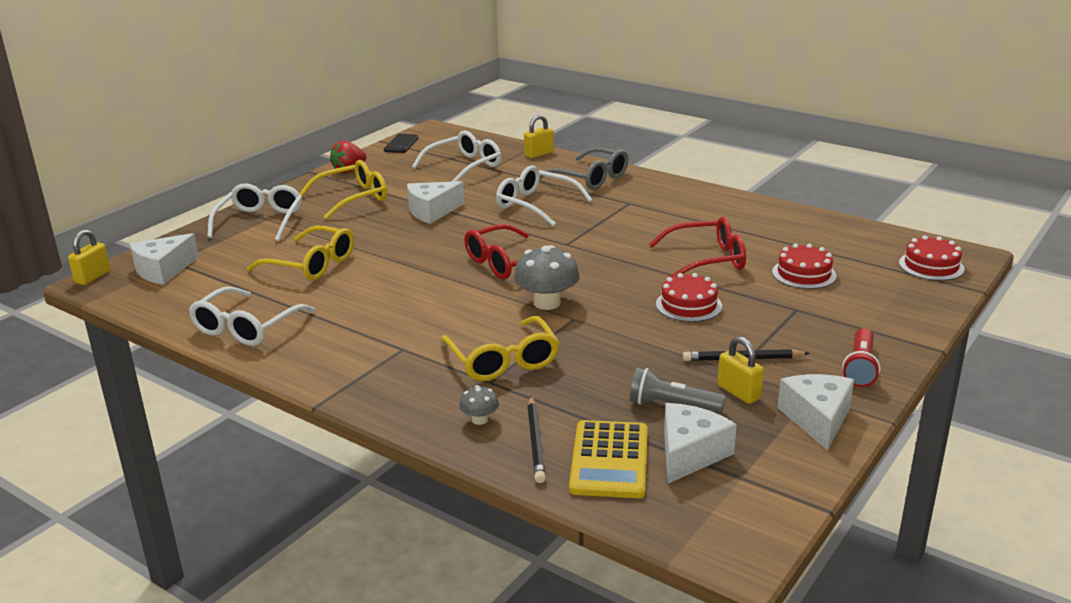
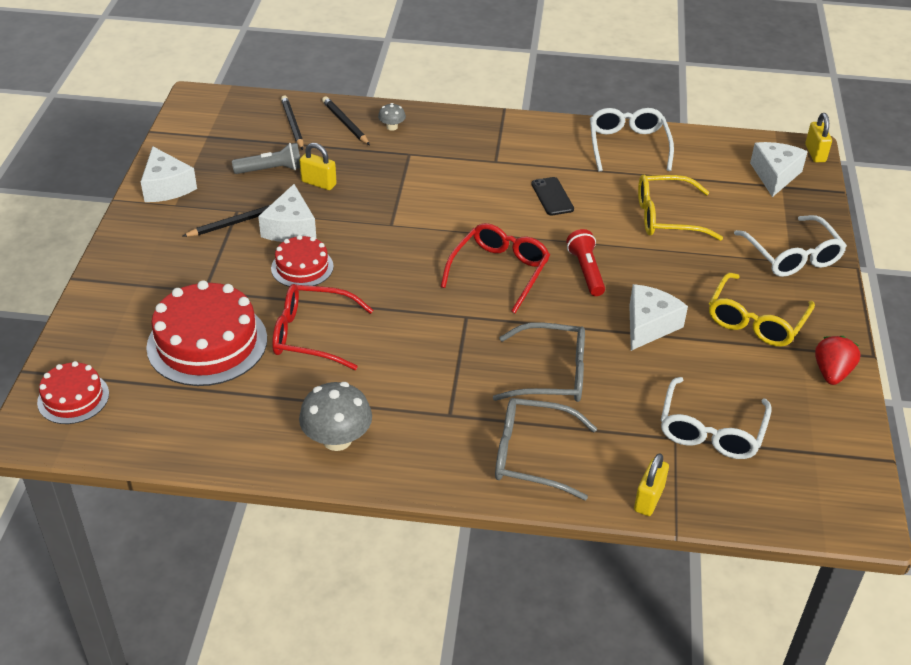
camera: 150 degrees right, 15 degrees up
(401, 144) = (852, 460): black phone -> black phone (552, 196)
(503, 360) = (414, 172): yellow glasses -> none
(536, 205) = (551, 374): white glasses -> grey glasses
(547, 303) = (425, 234): grey mushroom -> grey mushroom (337, 439)
(609, 460) = (292, 124): yellow calculator -> black pencil
(690, 454) = (244, 141): white cheese -> white cheese (290, 228)
(706, 260) = (312, 335): red glasses -> red glasses turned 45 degrees clockwise
(738, 392) = (228, 193): yellow padlock -> yellow padlock (318, 183)
(804, 274) = (207, 343): red cake -> red cake, size x1.79
(860, 368) = (139, 240): red flashlight -> red flashlight (586, 271)

